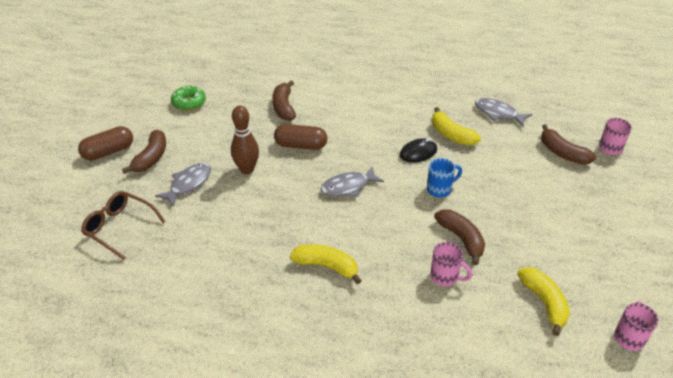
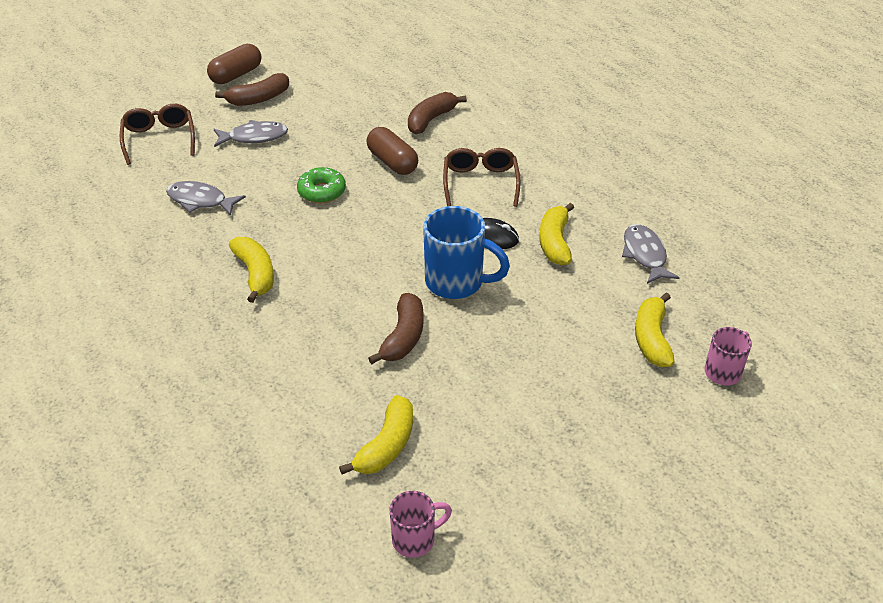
camera: 45 degrees right, 0 degrees up
(108, 152) = (236, 75): brown capsule -> brown capsule turned 60 degrees counterclockwise
(189, 103) = (355, 69): green donut -> green donut (322, 192)
(247, 169) = (316, 154): brown bowling pin -> none
(348, 187) = (376, 224): grey fish -> grey fish (200, 201)
(367, 126) = (480, 183): none -> brown glasses
(440, 189) = (456, 282): blue mug -> blue mug, size x1.71
(445, 277) = (335, 355): pink mug -> none
(562, 153) = (652, 339): brown banana -> yellow banana

